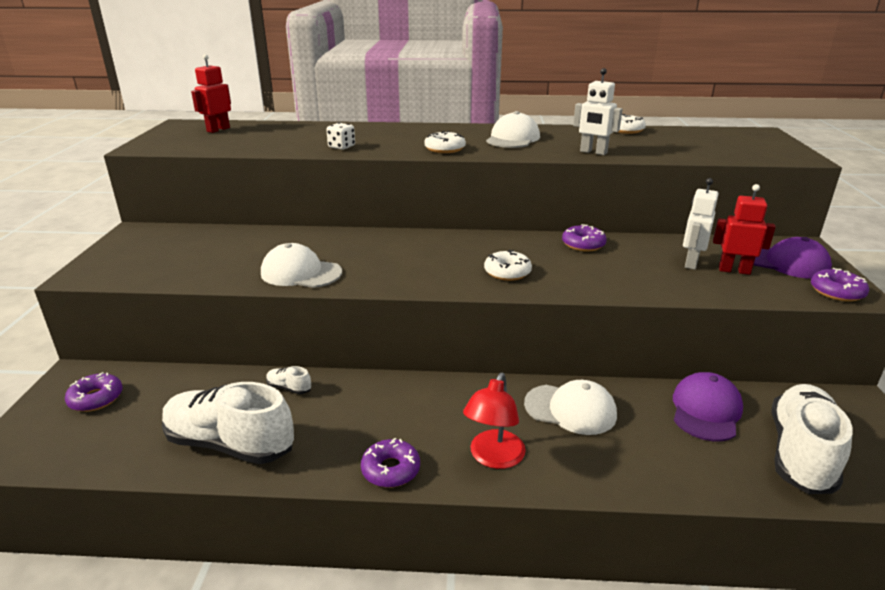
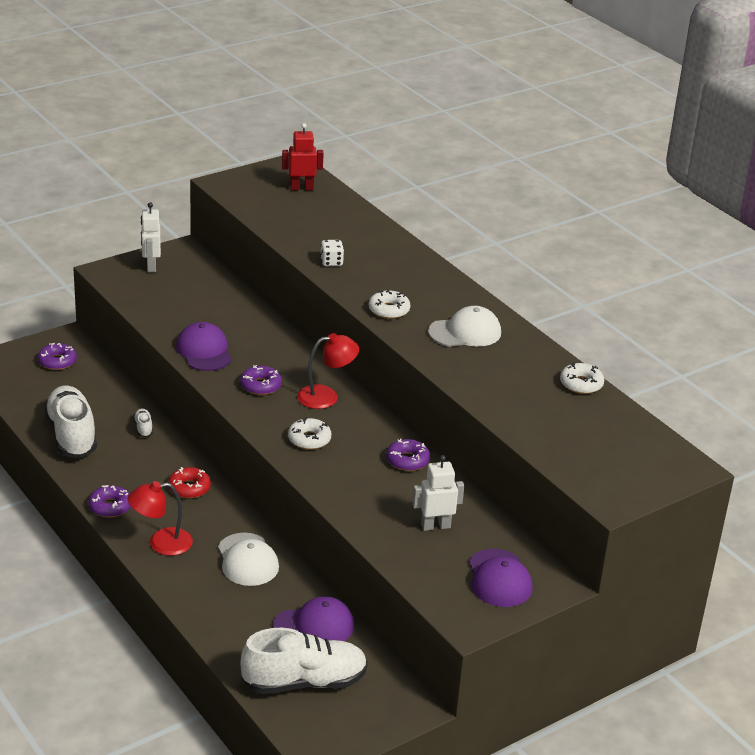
camera: 50 degrees right, 5 degrees up
(301, 273) = (204, 351): white cap -> purple cap
(419, 399) = (189, 488): none -> red donut
(451, 245) = (326, 396): none -> red lamp
(593, 152) = (476, 385): white robot -> white robot (151, 266)
(734, 270) = (446, 552): red robot -> none
(837, 292) = (463, 613): purple donut -> purple donut (260, 386)

